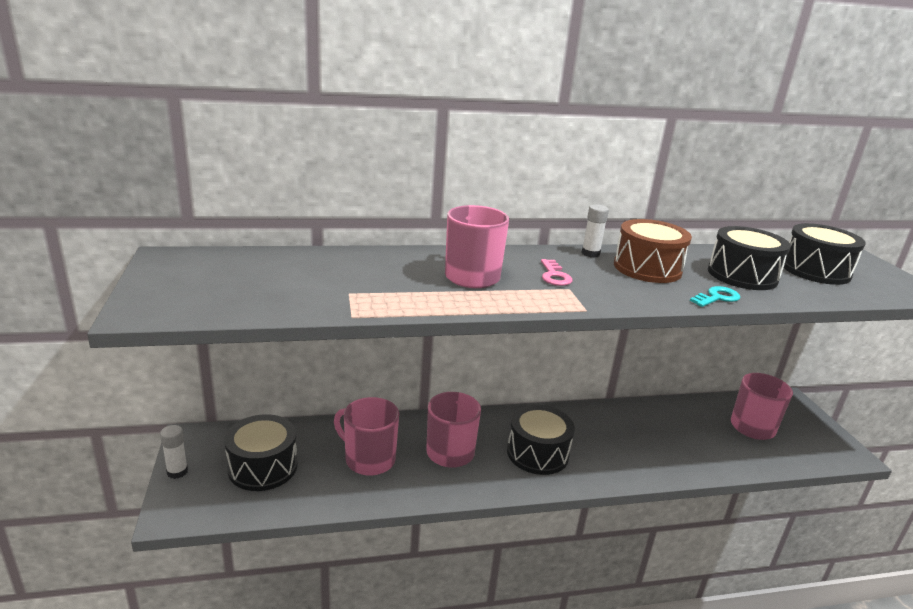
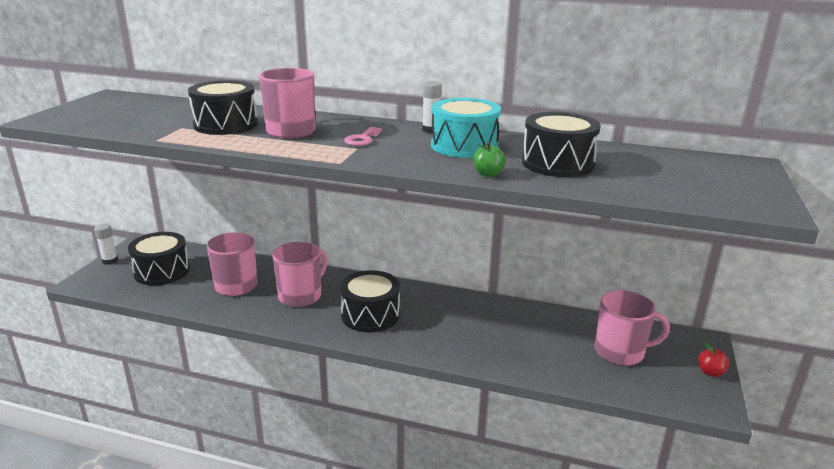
camera: 30 degrees right, 0 degrees up
(647, 268) = (464, 146): brown drum -> turquoise drum
(717, 298) = (488, 174): turquoise key -> green apple
(815, 270) = (661, 172): black drum -> black drum (225, 124)
(821, 426) = (710, 372): none -> red apple

